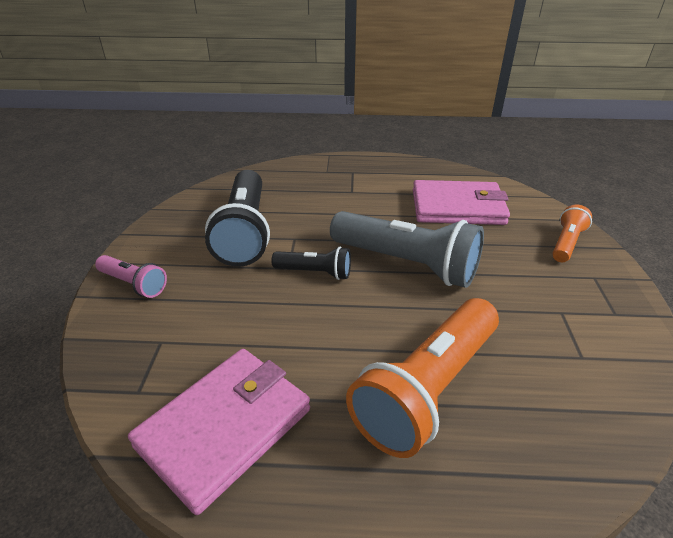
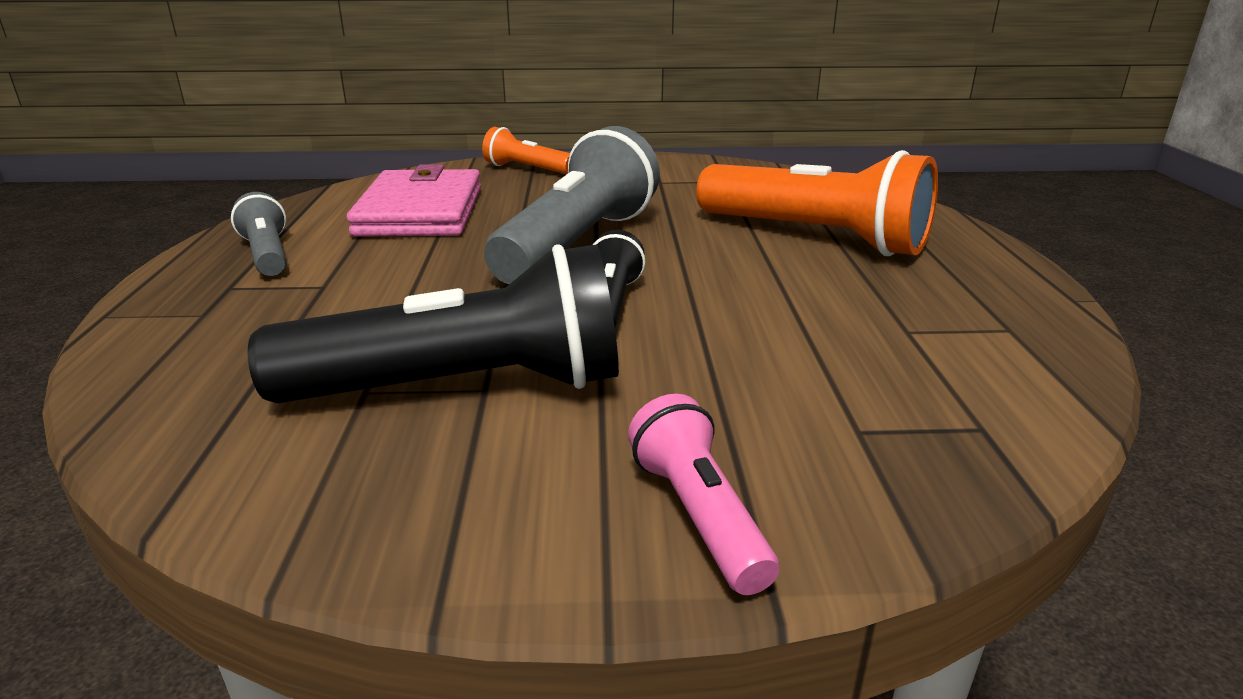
camera: 95 degrees left, 10 degrees down
(134, 284) = (698, 515): pink flashlight -> pink flashlight turned 45 degrees counterclockwise
(225, 427) = (972, 342): pink wallet -> none
(388, 174) = (267, 255): none -> grey flashlight

